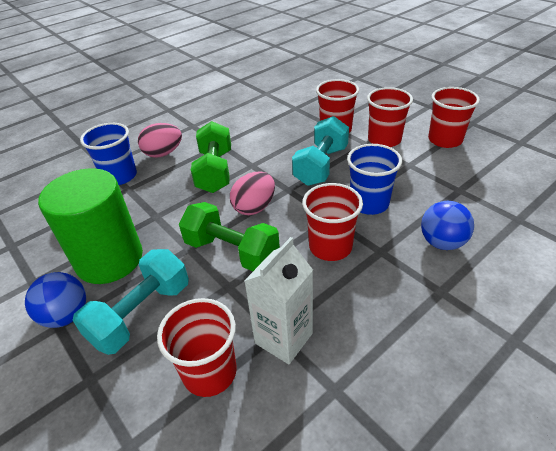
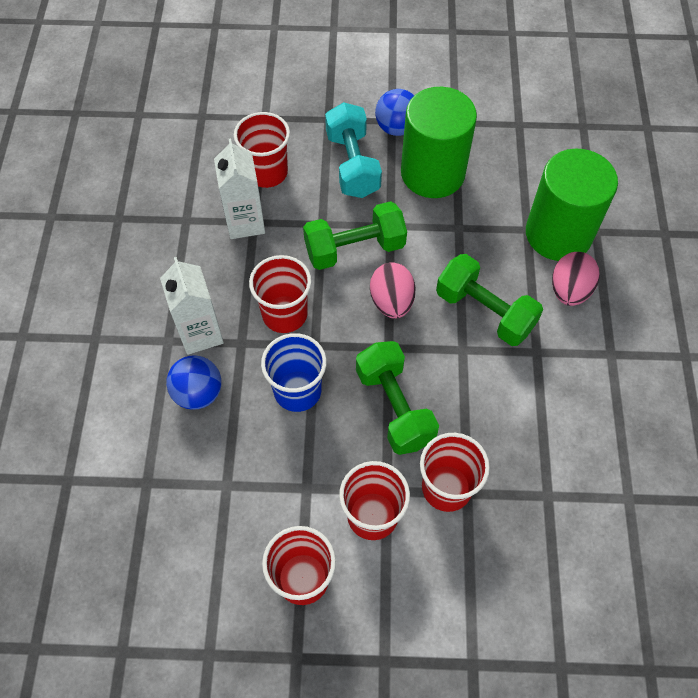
camera: 130 degrees right, 20 degrees up
(120, 176) = (558, 234): blue cup -> green cylinder
(321, 166) = (394, 407): turquoise dumbbell -> green dumbbell
(408, 278) = (200, 333): none -> white carton

